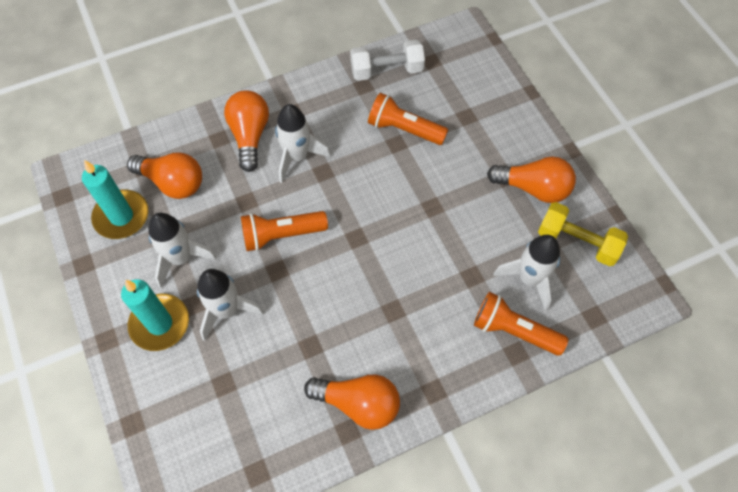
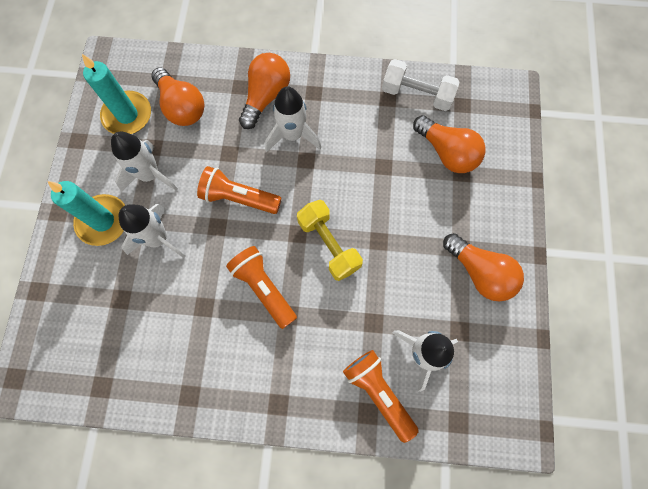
camera: 30 degrees right, 10 degrees up
(358, 403) = (211, 378): orange light bulb -> orange light bulb (447, 153)
(404, 129) = (398, 157): orange flashlight -> orange flashlight (263, 288)
(577, 242) = (488, 345): yellow dumbbell -> yellow dumbbell (329, 245)

